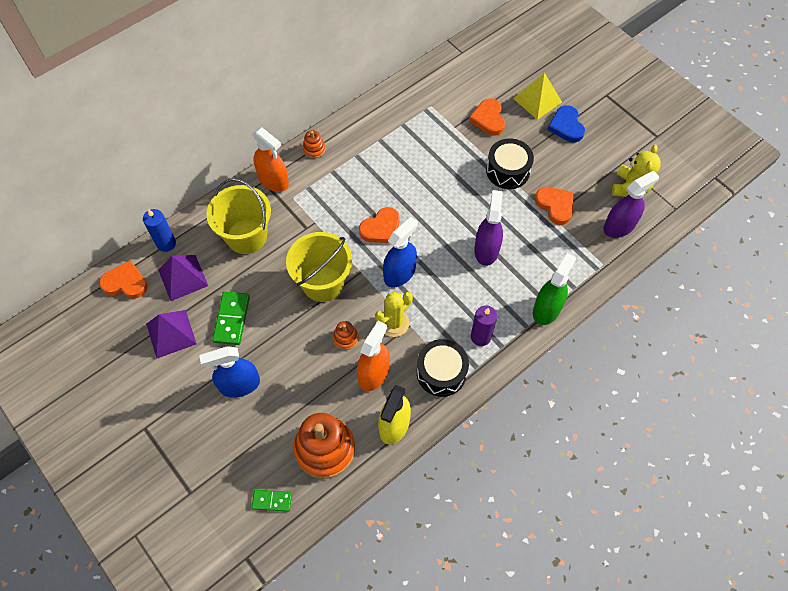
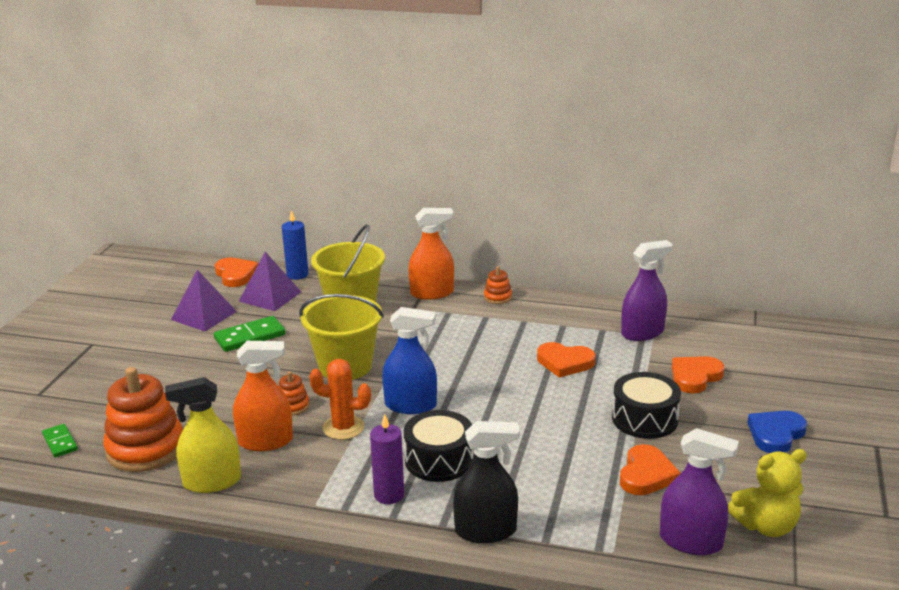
camera: 55 degrees right, 35 degrees down
(239, 385) = (180, 370): blue spray bottle -> none
(273, 180) = (432, 293): orange spray bottle -> orange spray bottle turned 105 degrees counterclockwise
(381, 228) = (453, 371): orange heart -> orange heart (564, 362)
(394, 323) = (343, 427): yellow cactus -> orange cactus
(441, 372) = (311, 486): black drum -> black drum (439, 460)
(486, 250) = (514, 449): purple spray bottle -> purple spray bottle (642, 333)
(537, 100) = (777, 398): yellow pyramid -> none
(546, 309) = (486, 531): green spray bottle -> black spray bottle

